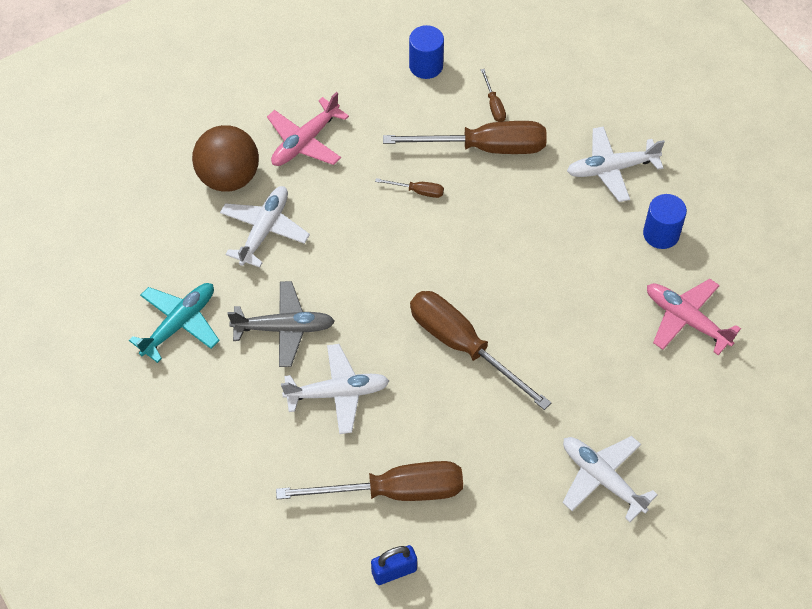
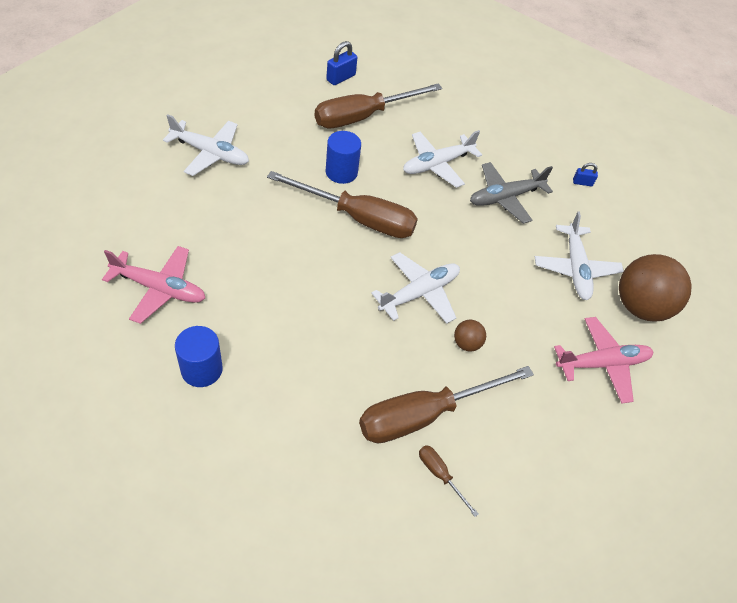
camera: 150 degrees right, 5 degrees down
(179, 324) = (582, 182): turquoise plane -> blue padlock
(305, 141) = (602, 363): pink plane -> pink plane turned 60 degrees clockwise
(418, 191) = (466, 343): brown screwdriver -> brown ball
(426, 66) = (543, 505): blue cylinder -> blue cylinder (341, 172)
(611, 169) = (276, 432): white plane -> white plane (419, 293)

